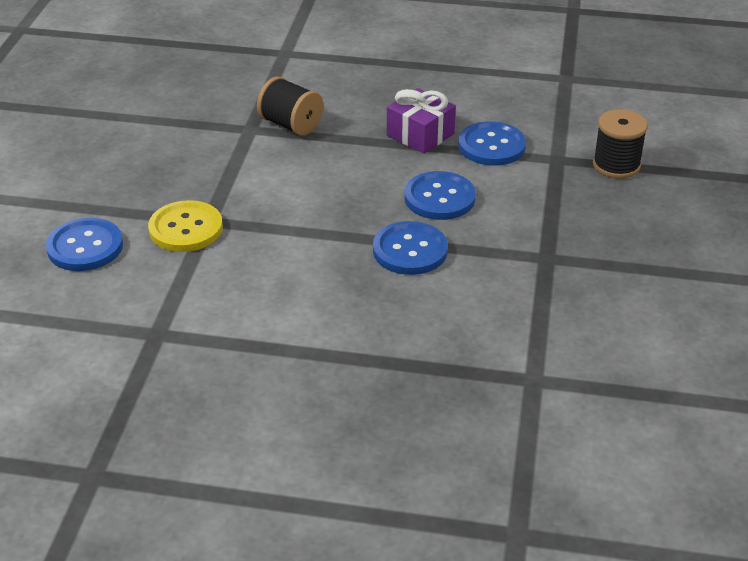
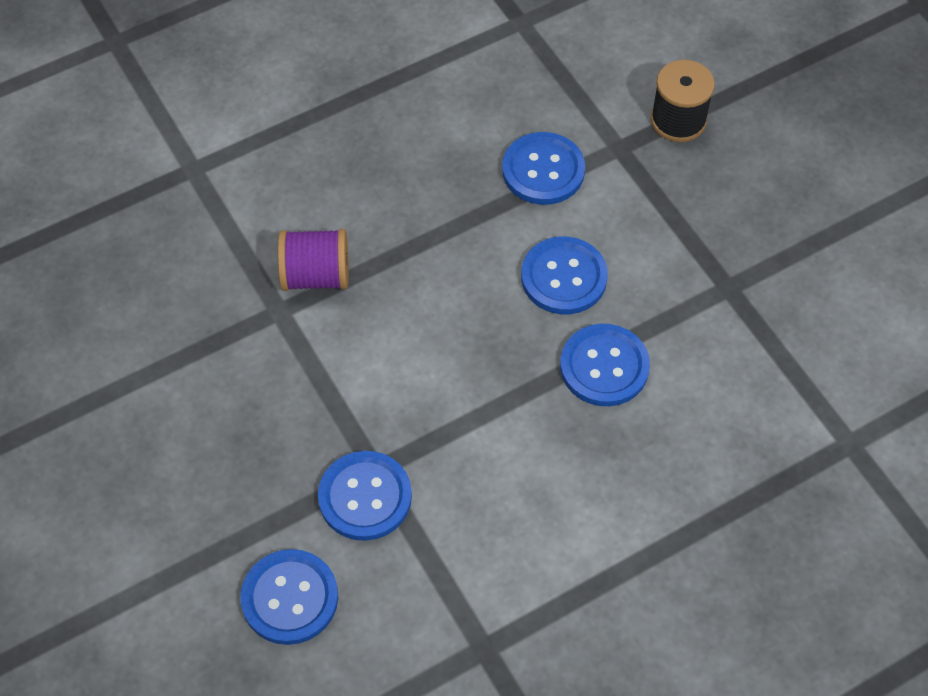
camera: 40 degrees left, 20 degrees up
(186, 229) = (365, 497): yellow button -> blue button
(291, 125) = (316, 276): black spool -> purple spool
(420, 135) = (460, 201): purple gift -> none

